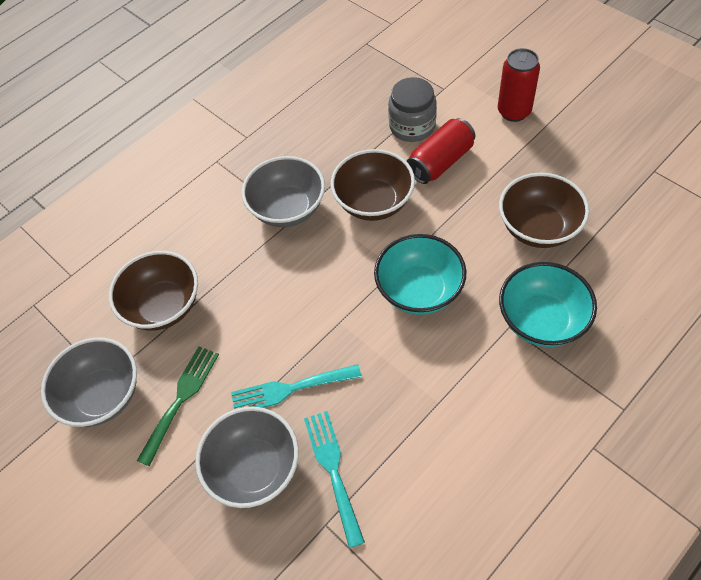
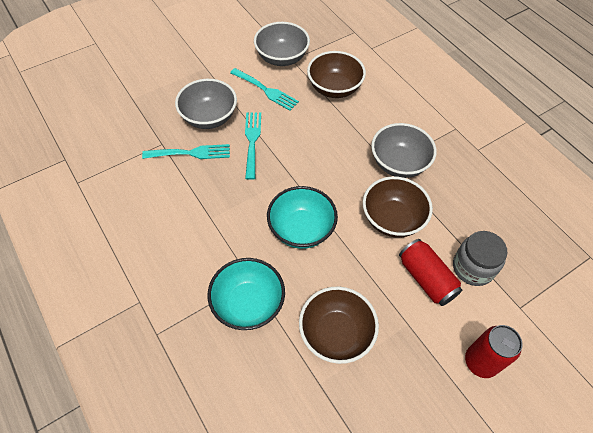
camera: 95 degrees right, 0 degrees up
(181, 399) = (266, 90): green fork -> turquoise fork

